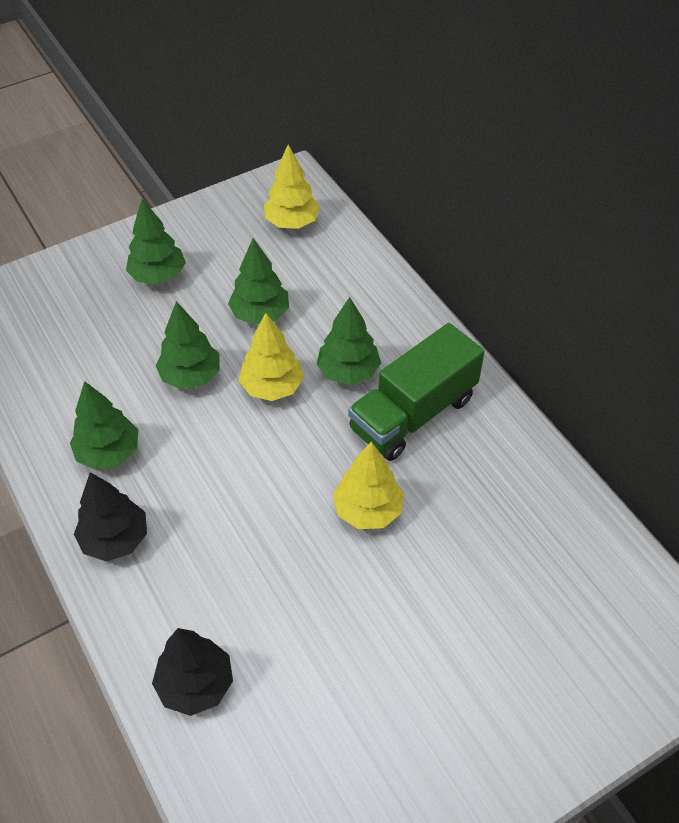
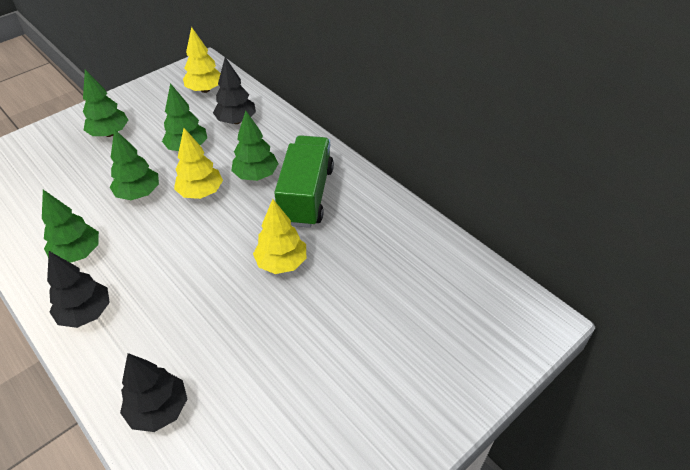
camera: 10 degrees left, 5 degrees down
(330, 280) = (236, 121): none -> black tree
(413, 413) = (306, 195): green truck -> green truck turned 150 degrees clockwise

